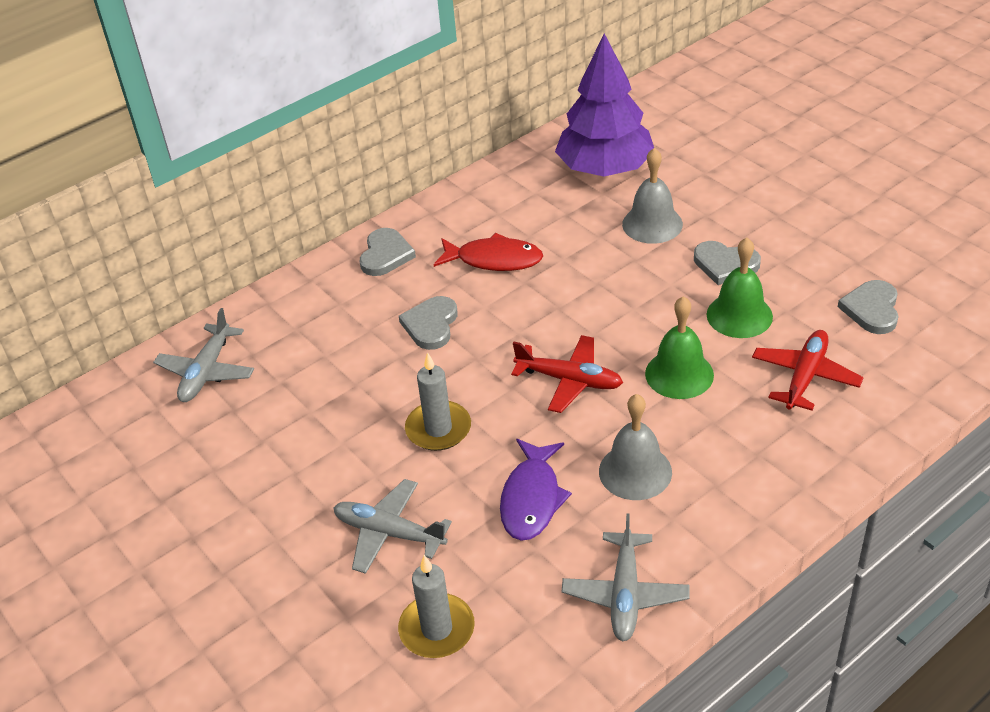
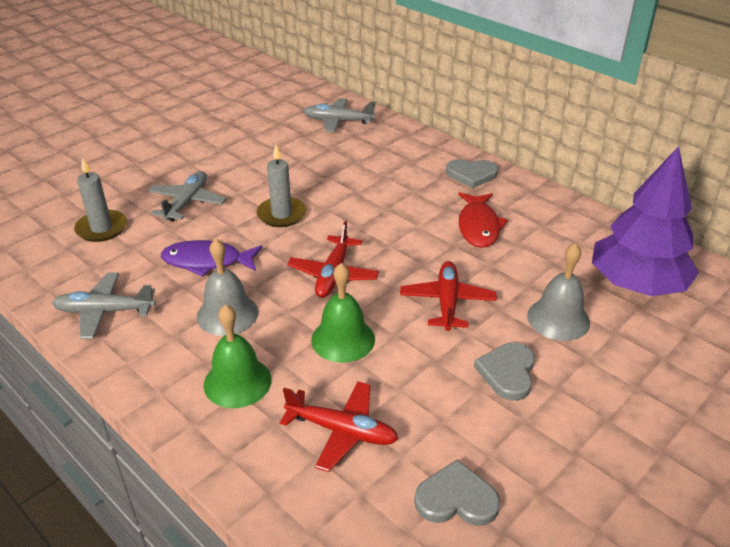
camera: 80 degrees right, 5 degrees down
(431, 325) = (393, 202): grey heart -> none
(623, 294) = (447, 302): none -> red plane
(739, 315) = (429, 382): green bell -> green bell (237, 382)

